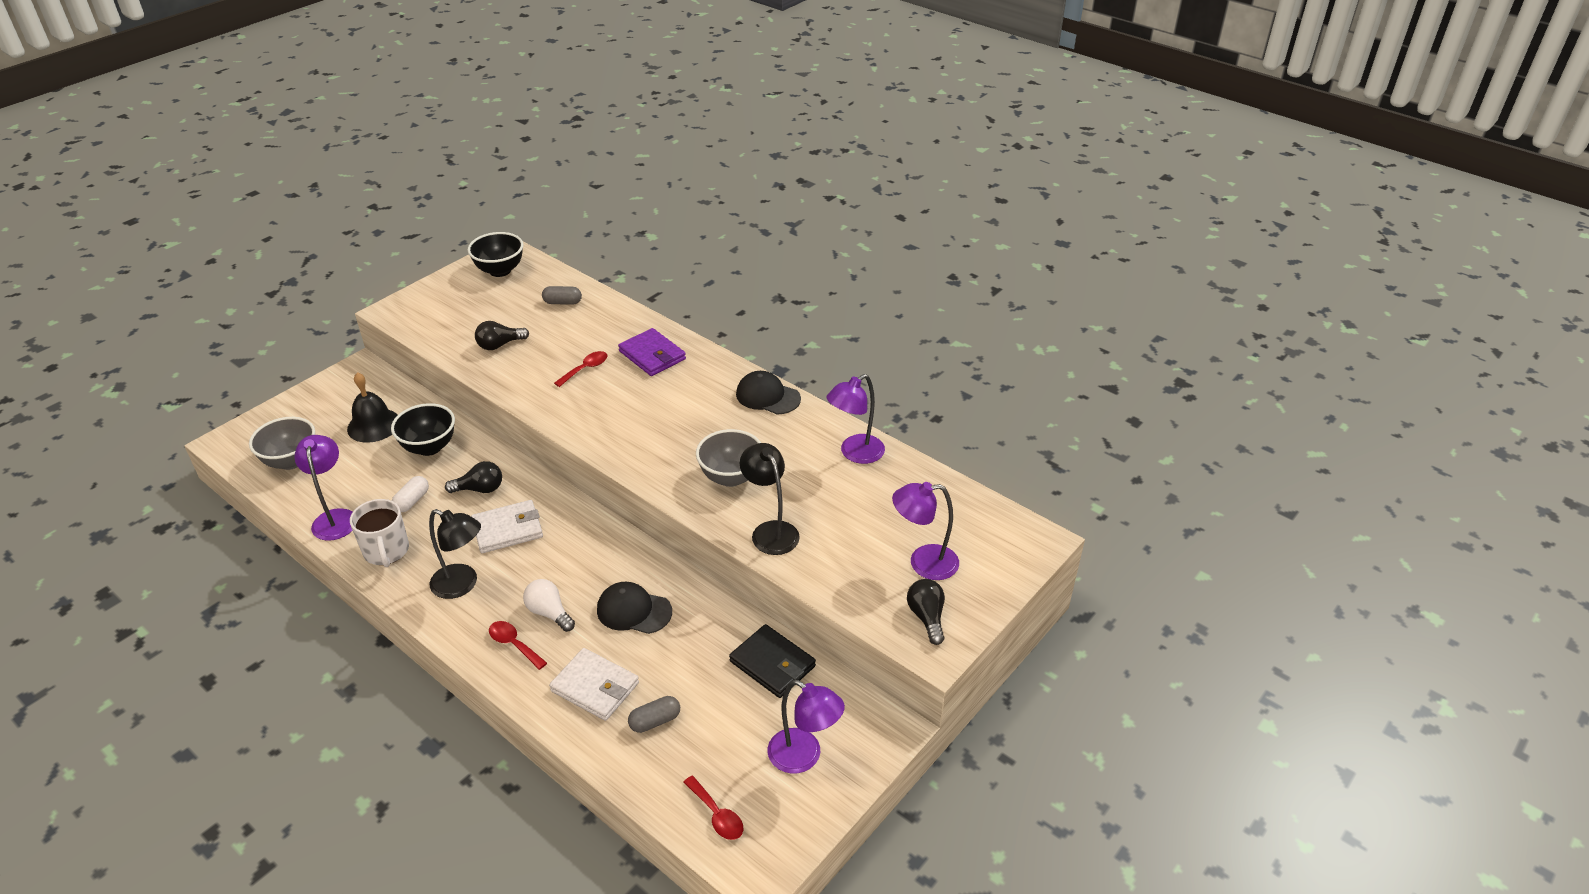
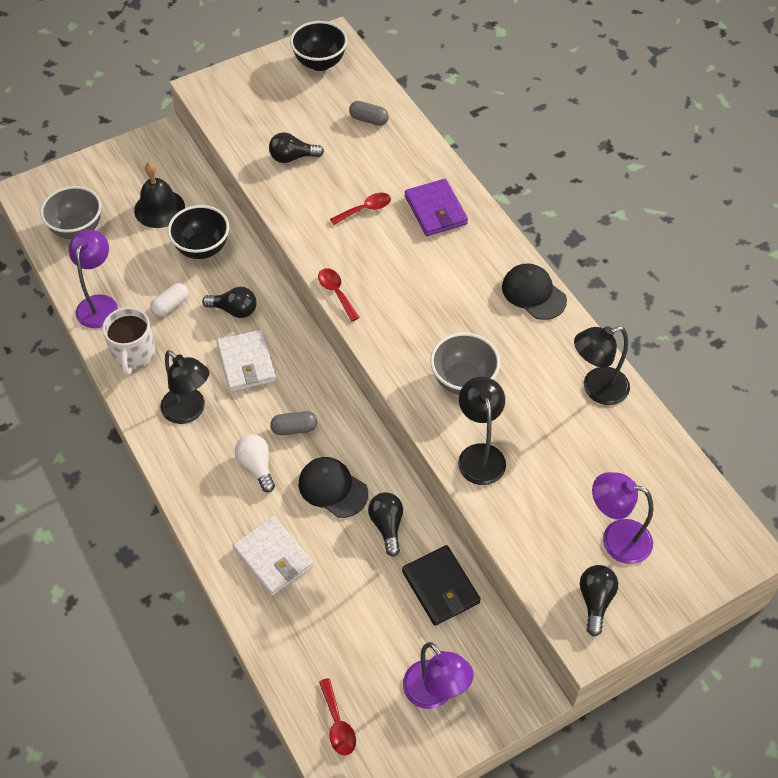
camera: 20 degrees right, 15 degrees up
(507, 529) = (246, 363): white wallet -> white wallet turned 75 degrees clockwise
(514, 644) = (216, 489): red spoon -> red spoon (336, 292)
(655, 721) = (314, 611): grey capsule -> grey capsule (294, 428)
(700, 627) = (387, 526): none -> black light bulb
(855, 453) = (596, 389): purple lamp -> black lamp

